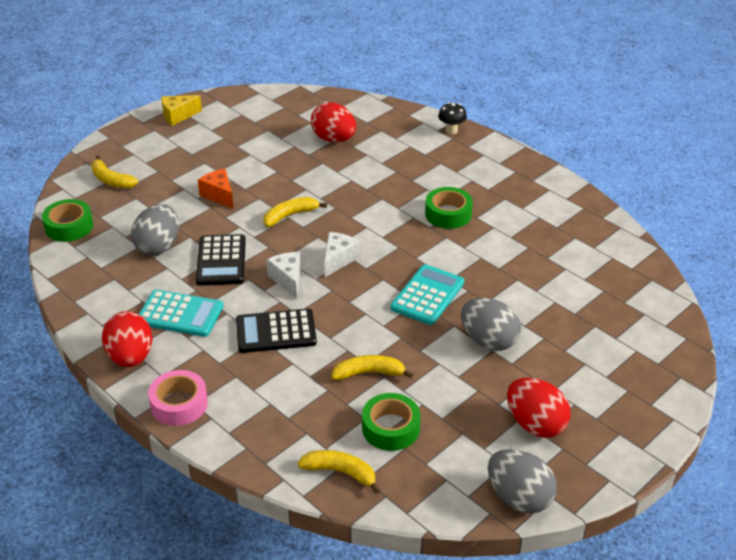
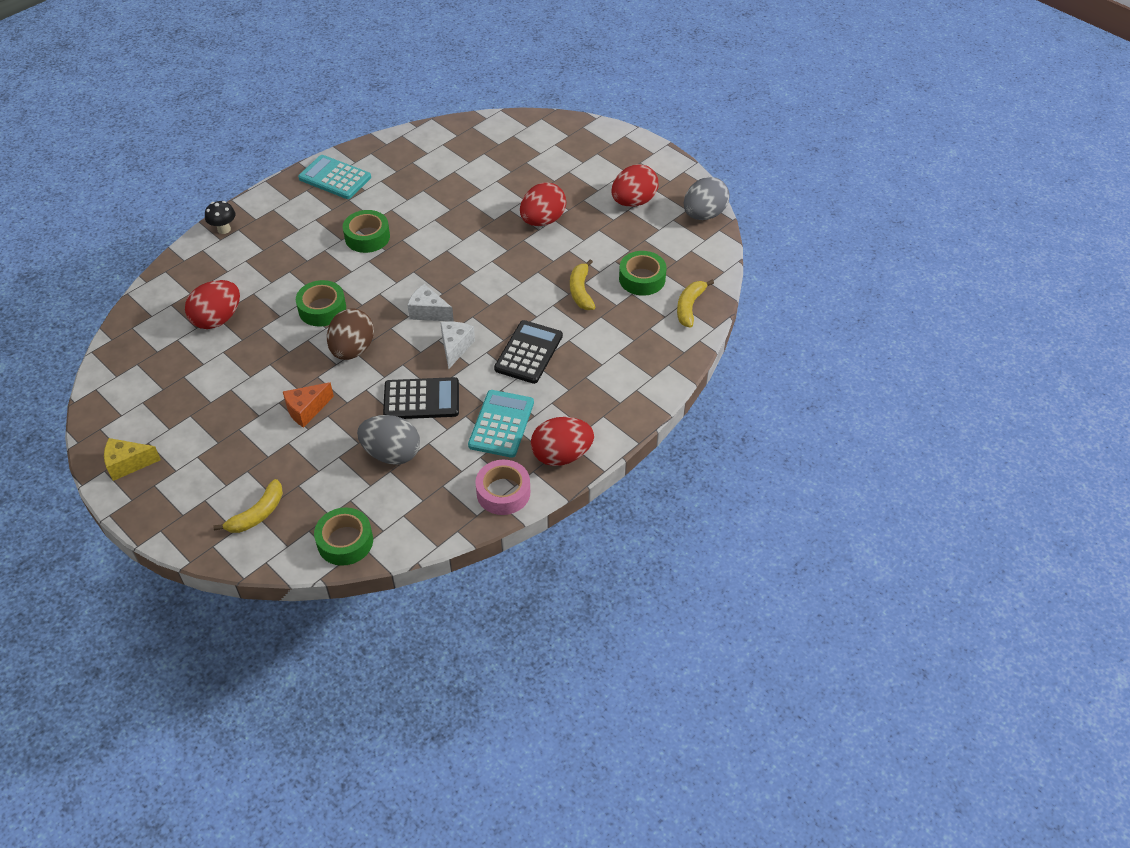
camera: 90 degrees left, 10 degrees up
(178, 116) = (128, 464): yellow cheese -> yellow cheese turned 105 degrees clockwise
(179, 404) = (621, 413): pink tape -> pink tape (503, 492)
(276, 332) = (528, 352): black calculator -> black calculator turned 150 degrees counterclockwise
(287, 279) = (455, 347): white cheese -> white cheese turned 120 degrees clockwise
(290, 215) = (352, 350): yellow banana -> brown egg
(345, 194) = (322, 309): none -> green tape
(427, 295) = (484, 254): turquoise calculator -> turquoise calculator (335, 178)
(488, 341) = (543, 220): grey egg -> red egg

